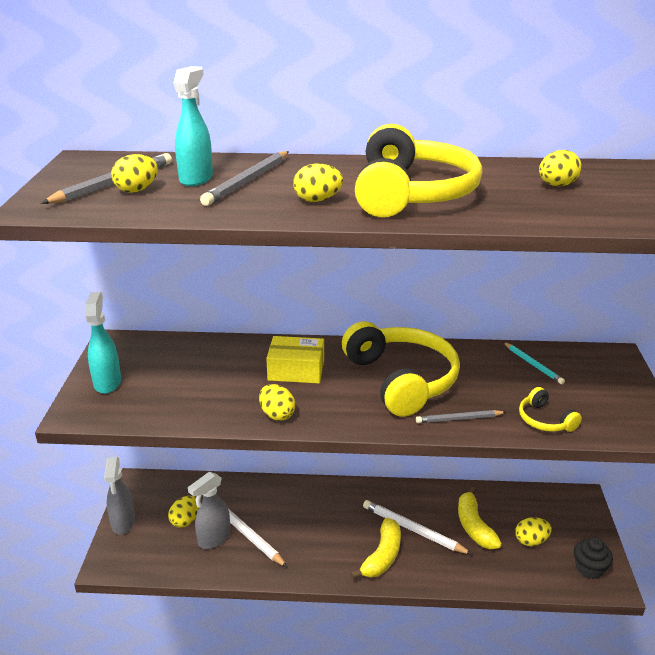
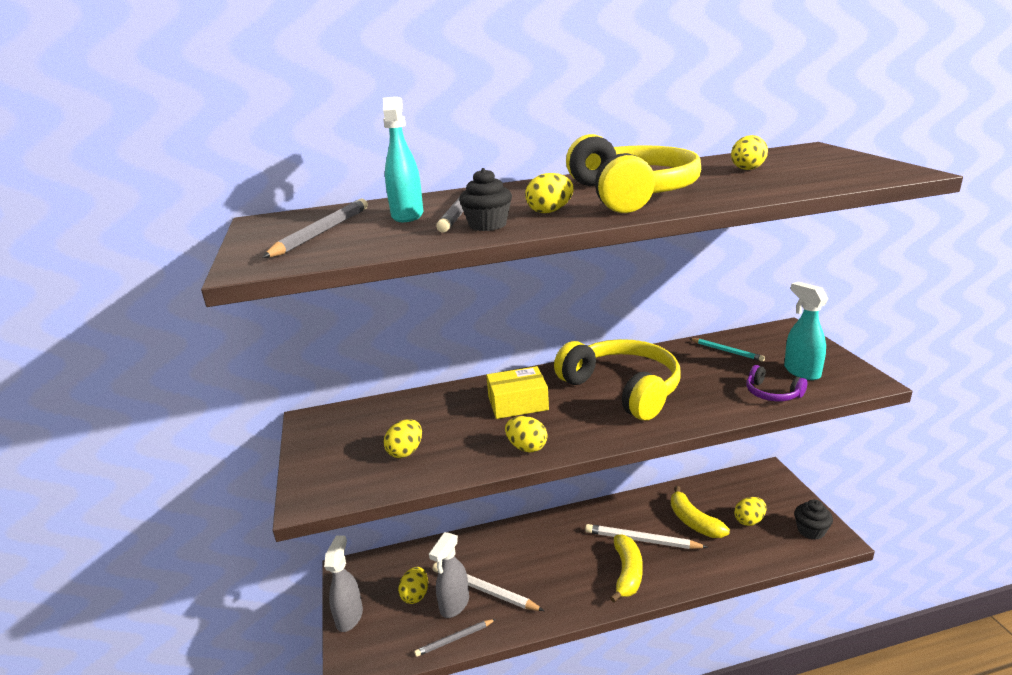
camera: 15 degrees left, 5 degrees down
(107, 382) = (328, 459): turquoise spray bottle -> turquoise spray bottle (801, 371)
(123, 523) = (349, 616): grey spray bottle -> grey spray bottle turned 150 degrees counterclockwise
(137, 190) = (354, 233): yellow egg -> yellow egg (405, 452)
(250, 205) = (487, 225): none -> black cupcake
(459, 419) = (698, 410): grey pencil -> grey pencil (454, 639)
(544, 420) = (772, 393): yellow headphones -> purple headphones

